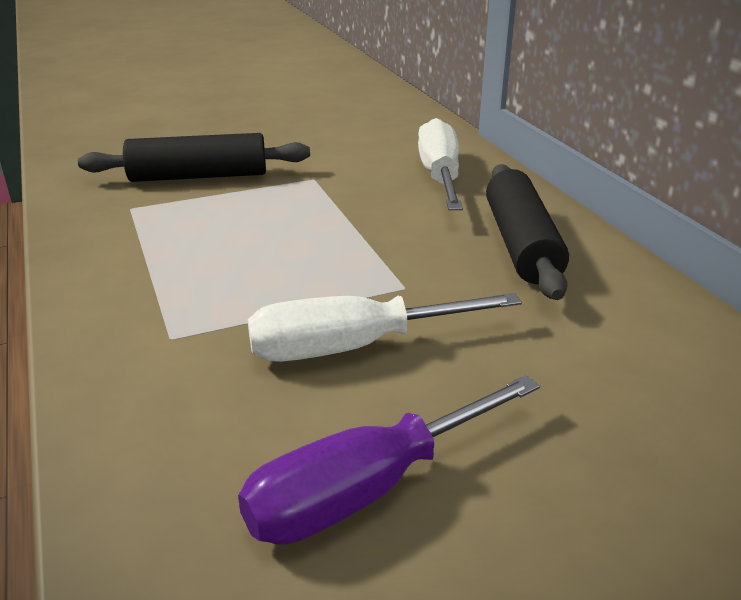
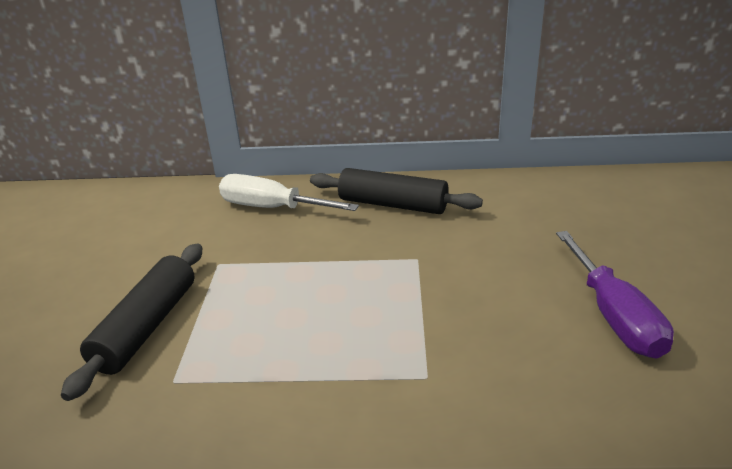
camera: 65 degrees left, 0 degrees up
(353, 347) = (478, 293): white screwdriver -> none

